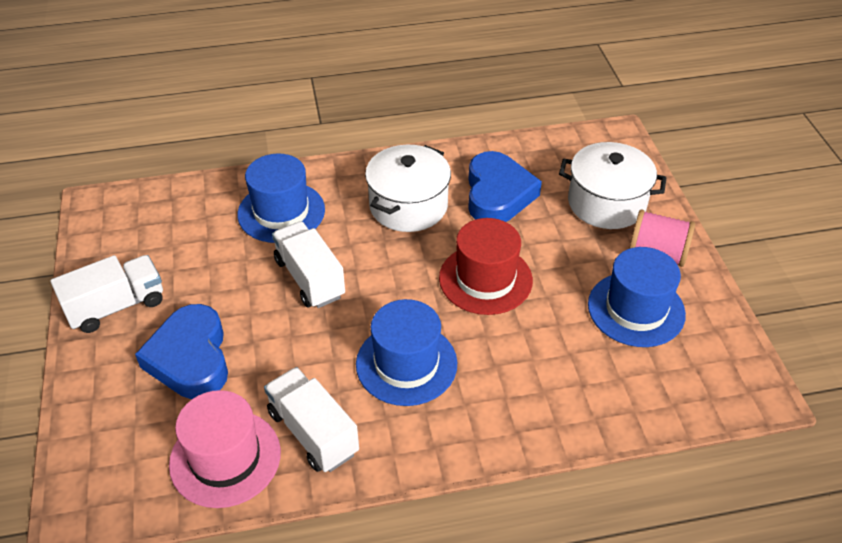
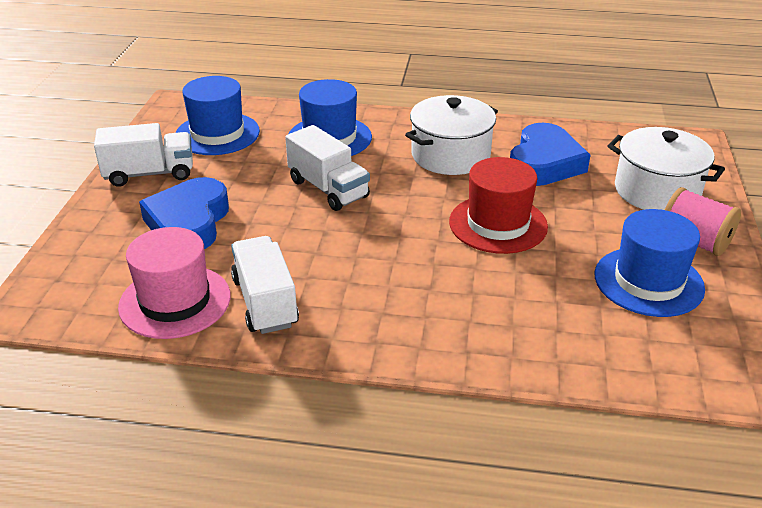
camera: 20 degrees right, 10 degrees down
(310, 278) = (328, 189): white truck -> white truck turned 150 degrees clockwise
(406, 364) = (383, 271): blue hat -> blue hat (217, 134)

